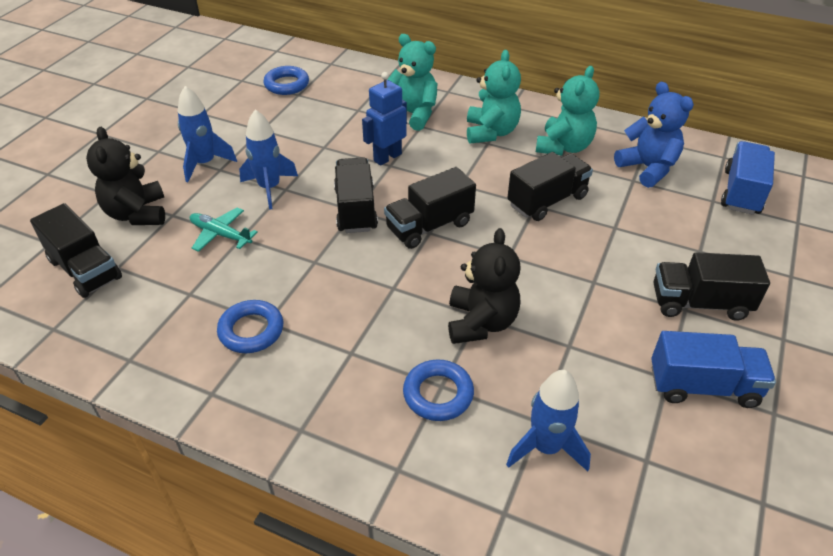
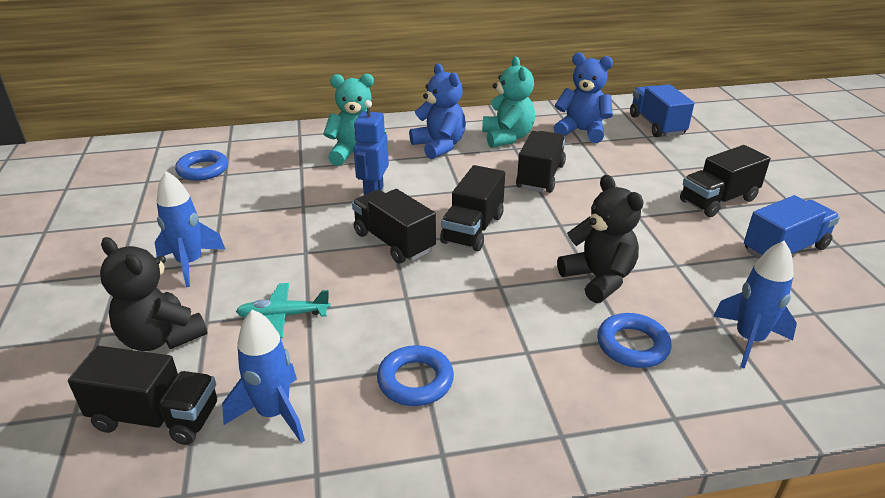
camera: 35 degrees left, 10 degrees down
(269, 188) = (288, 257): blue rocket -> blue rocket (274, 413)
(491, 132) = (439, 146): turquoise teddy bear -> blue teddy bear

